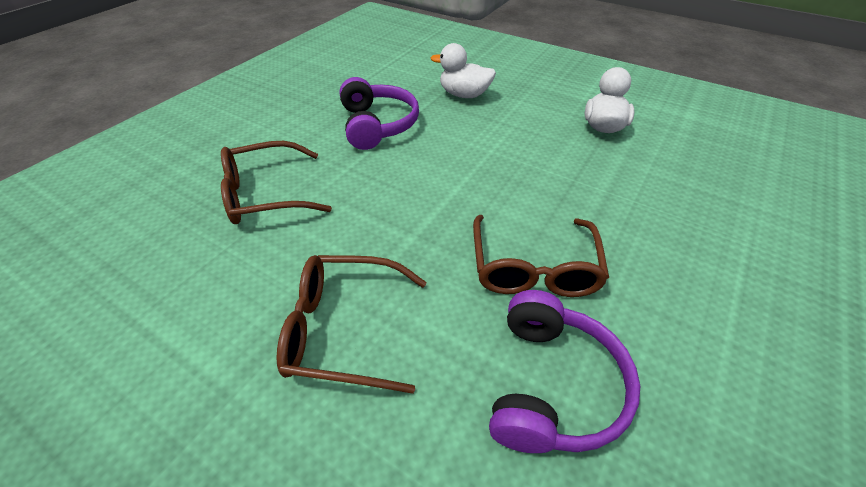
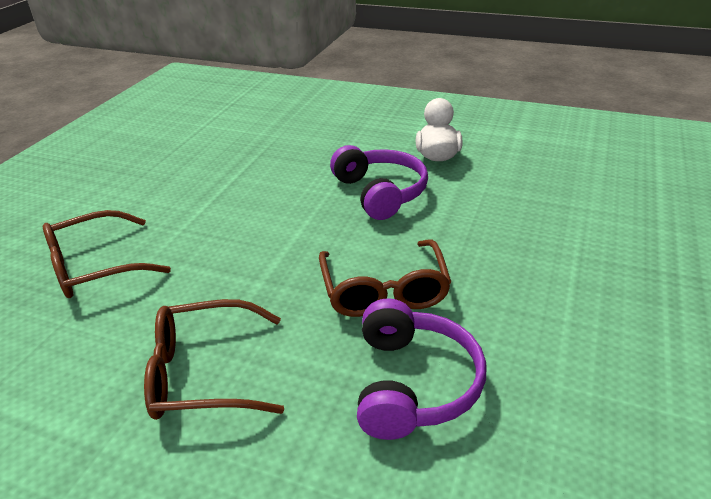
camera: 10 degrees left, 10 degrees down
(377, 125) = (205, 184): purple headphones -> purple headphones (380, 193)
(464, 95) = (293, 144): white duck -> none

